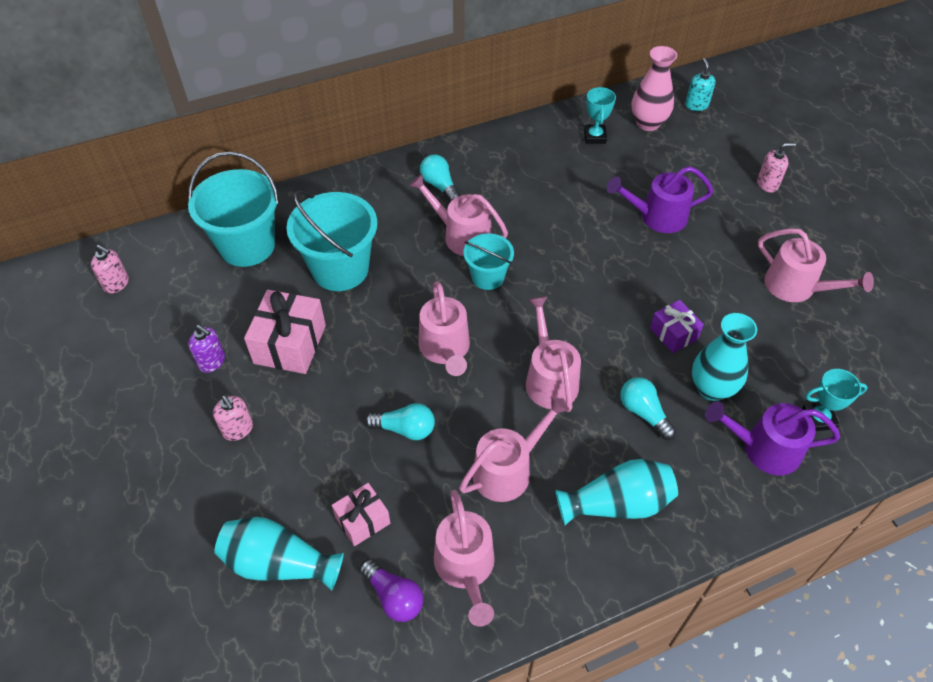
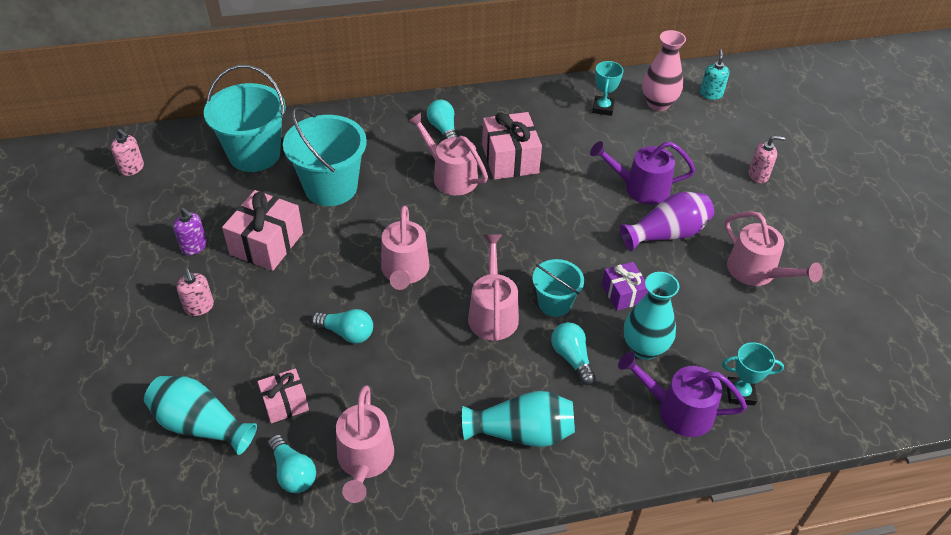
camera: 10 degrees right, 5 degrees down
(394, 597) = (293, 472): purple light bulb -> turquoise light bulb
(487, 277) = (463, 215): turquoise bucket -> turquoise bucket (554, 303)
(507, 470) = (429, 384): pink watering can -> none
(517, 207) = (510, 159): none -> pink gift
(698, 261) = (667, 234): none -> purple vase

